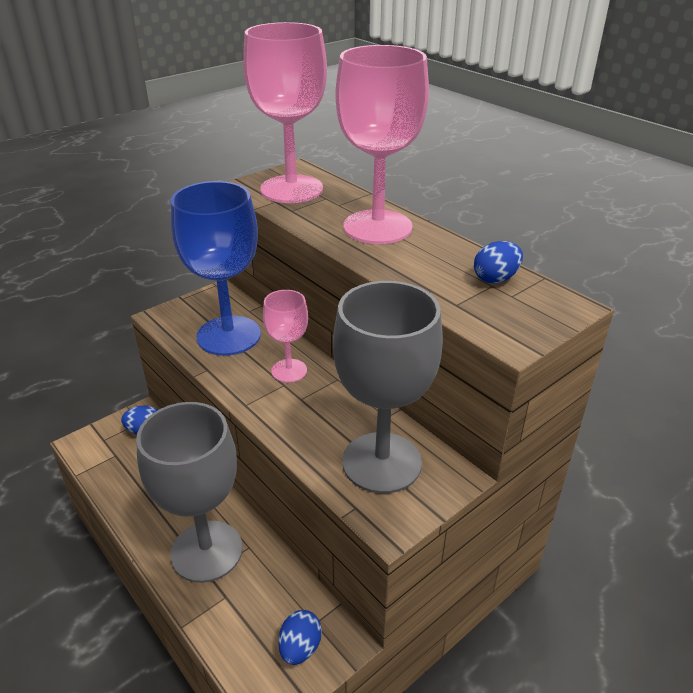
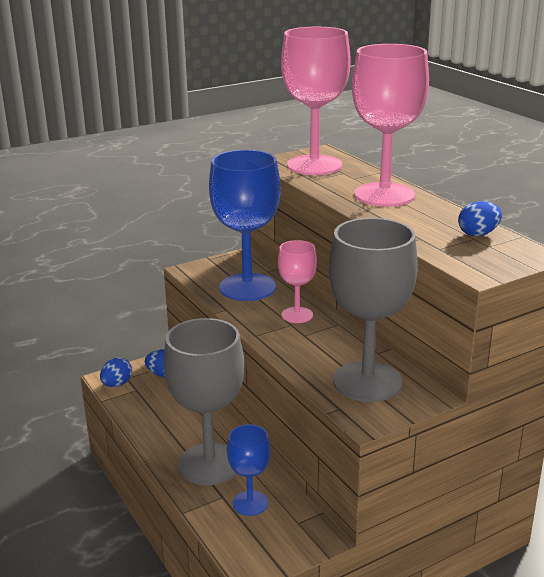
camera: 10 degrees right, 10 degrees down
(258, 602) = (250, 503): none -> blue goblet
(300, 647) = (283, 537): blue egg -> blue egg (117, 384)

